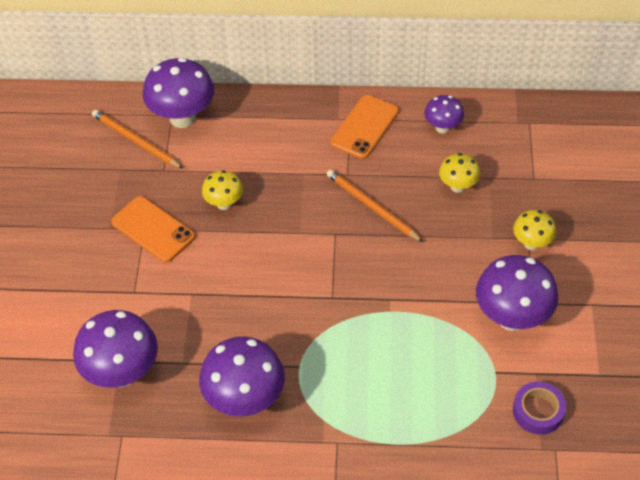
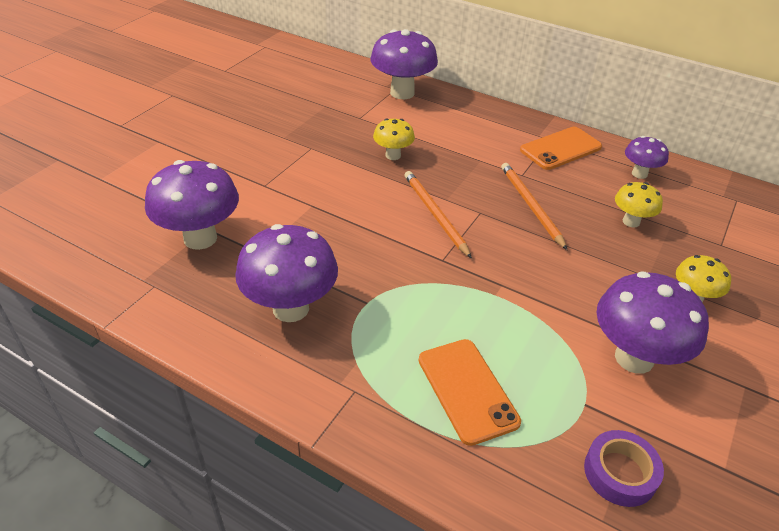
camera: 25 degrees right, 10 degrees down
(135, 141) = (352, 94): orange pencil -> orange pencil (435, 214)
(153, 229) = (318, 150): orange phone -> orange phone (467, 390)

